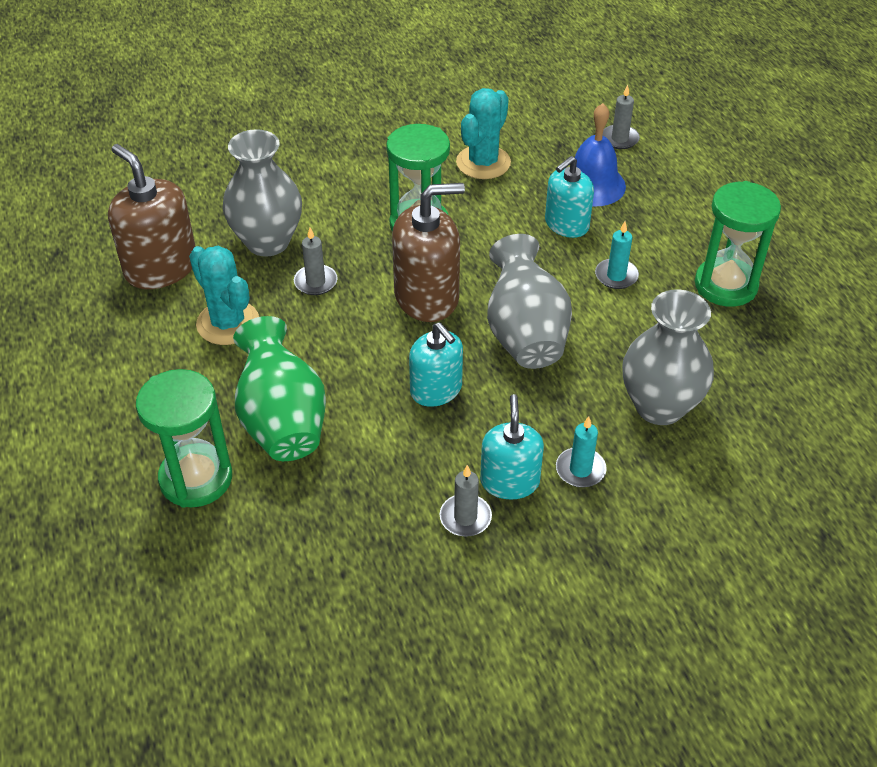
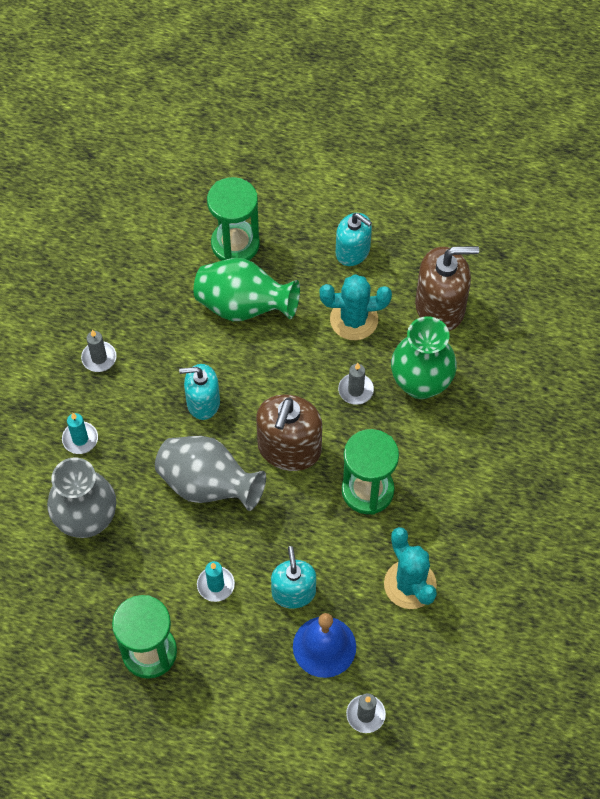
camera: 125 degrees right, 15 degrees up
(268, 242) = (420, 383): grey vase -> green vase
(510, 481) = (103, 396): turquoise soap dispenser -> turquoise soap dispenser (353, 251)

